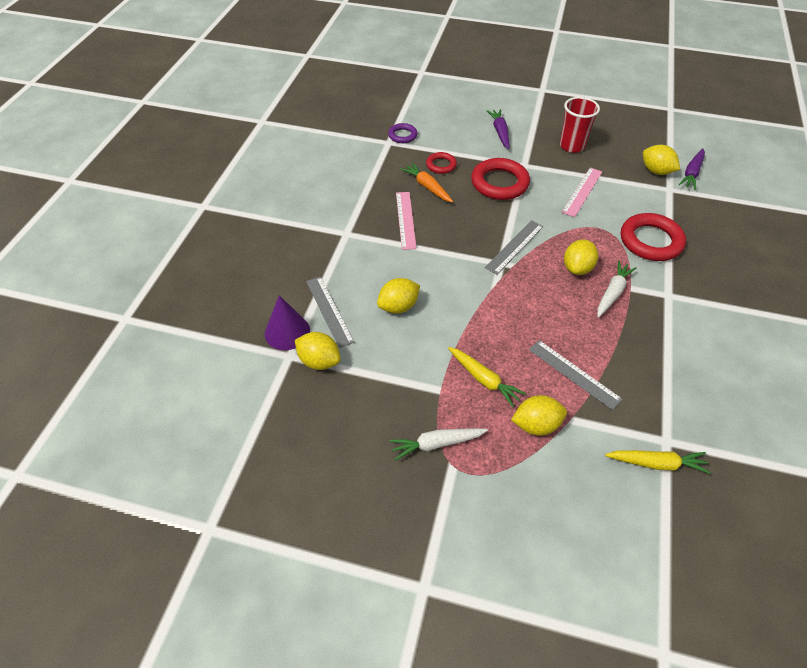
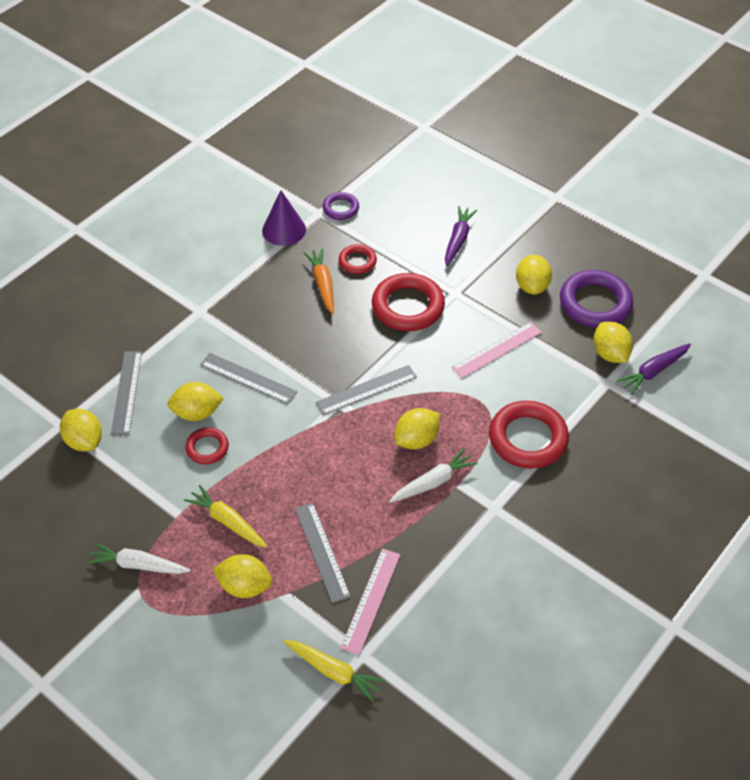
camera: 25 degrees right, 0 degrees up
(287, 332) = (73, 399): purple cone -> purple cone (284, 230)
(405, 220) = (271, 316): pink ruler -> pink ruler (371, 600)
(420, 268) = (248, 378): none -> grey ruler
(426, 330) = (207, 448): none -> red ring
(484, 380) = (227, 521): yellow carrot -> yellow carrot turned 150 degrees clockwise
(572, 146) = (532, 286): red cup -> yellow lemon
(620, 144) = (595, 303): none -> purple ring

